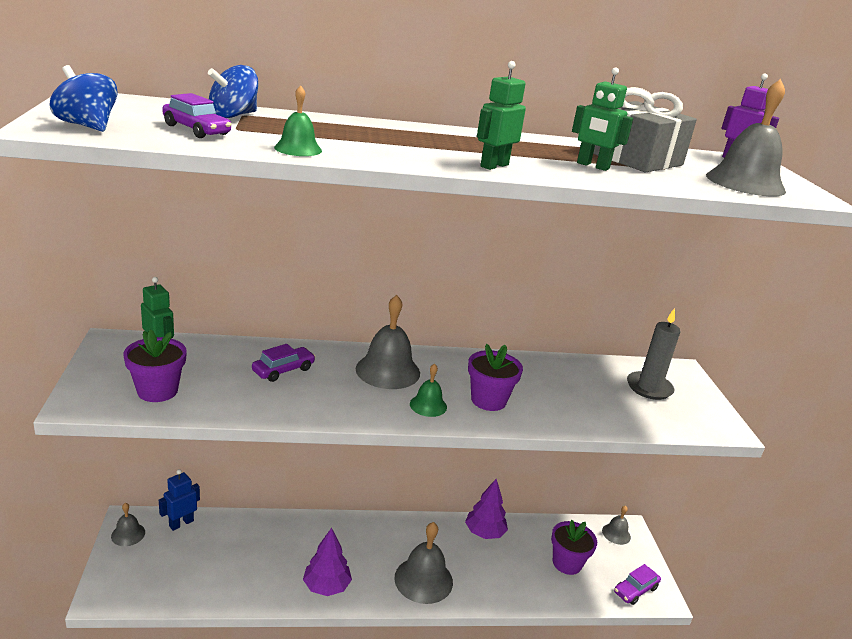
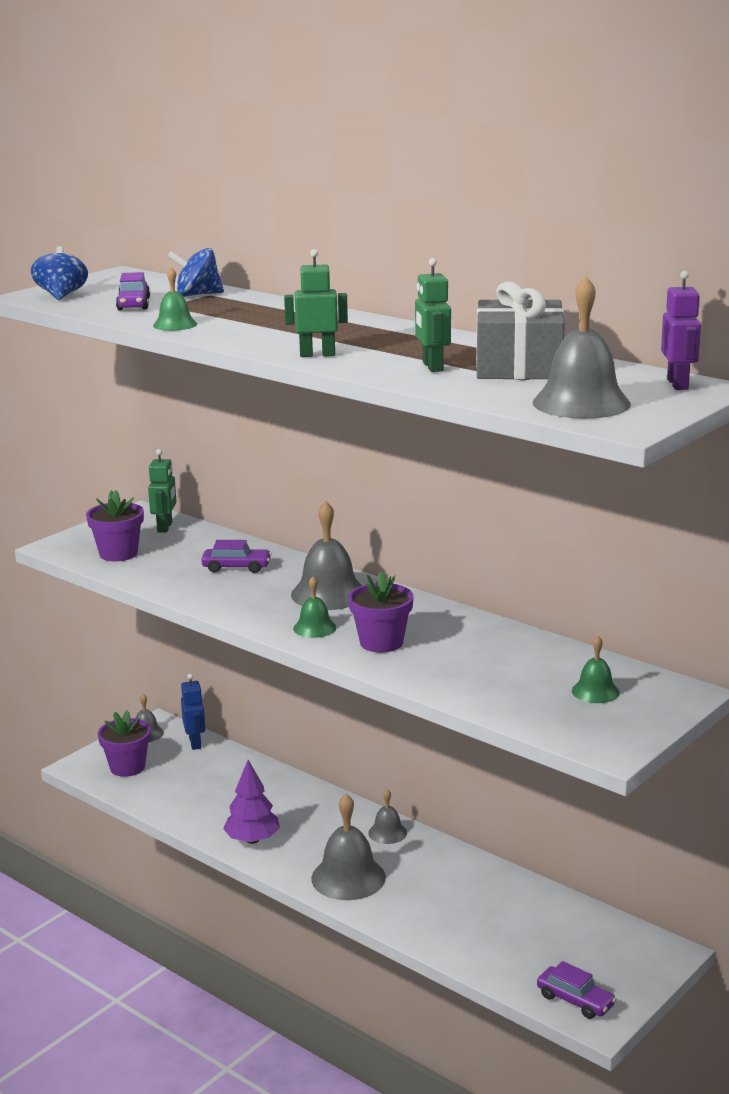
camera: 50 degrees right, 5 degrees down
(181, 523) = (195, 743): blue robot -> blue robot turned 75 degrees clockwise
(484, 533) = (472, 873): purple tree -> none
(567, 563) = (528, 940): purple flower pot -> purple flower pot (127, 767)
(616, 534) = (641, 948): grey bell -> grey bell (387, 832)
(635, 590) = (575, 1000): purple car -> purple car turned 150 degrees counterclockwise
(649, 388) = (595, 691): grey candle -> green bell

